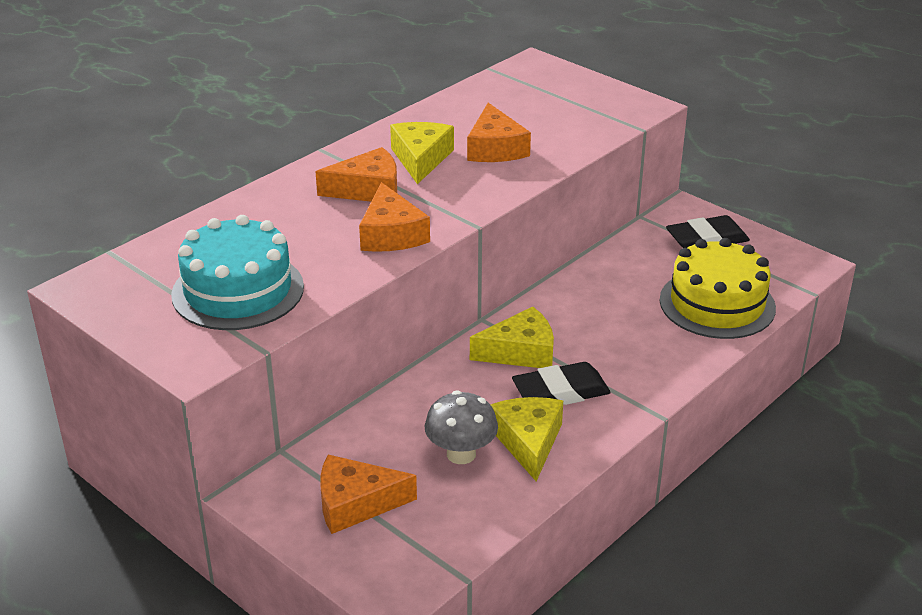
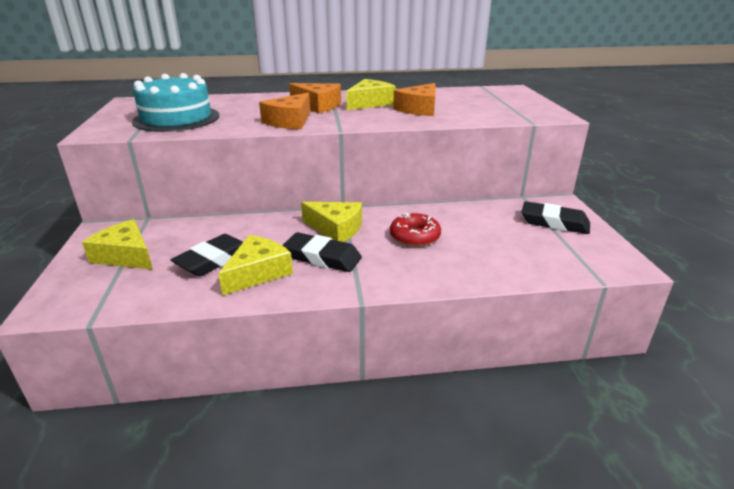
camera: 40 degrees right, 5 degrees down
(356, 503) = (125, 255): orange cheese -> yellow cheese
(461, 454) = (214, 260): grey mushroom -> black eraser
(609, 321) = (414, 236): none -> red donut
(717, 304) = (508, 257): yellow cake -> none

